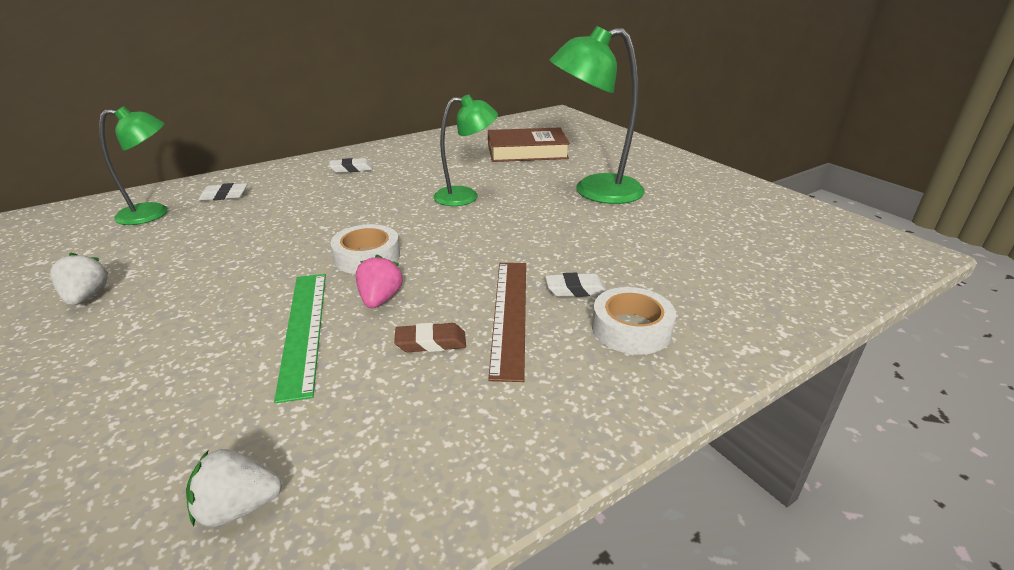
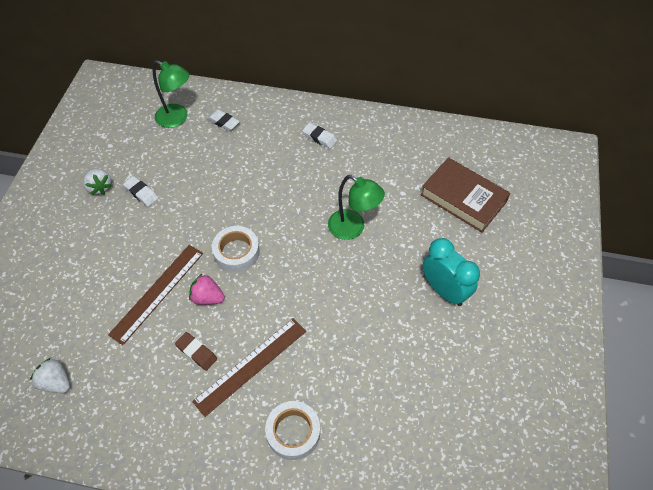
camera: 45 degrees right, 25 degrees up
(86, 297) = (100, 187): white strawberry -> white strawberry turned 120 degrees clockwise
(304, 329) = (157, 292): green ruler -> brown ruler
(380, 299) = (207, 297): pink strawberry -> pink strawberry turned 120 degrees counterclockwise
(576, 289) = (305, 377): white eraser -> white eraser (141, 193)
(594, 191) = (444, 290): green lamp -> turquoise clock

